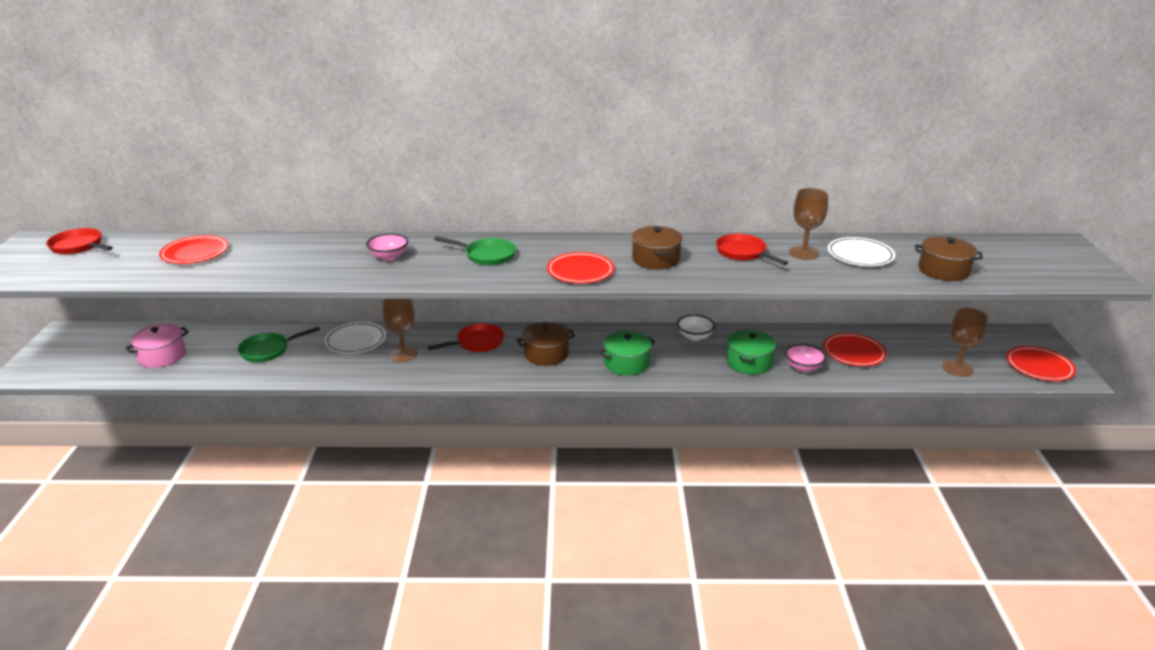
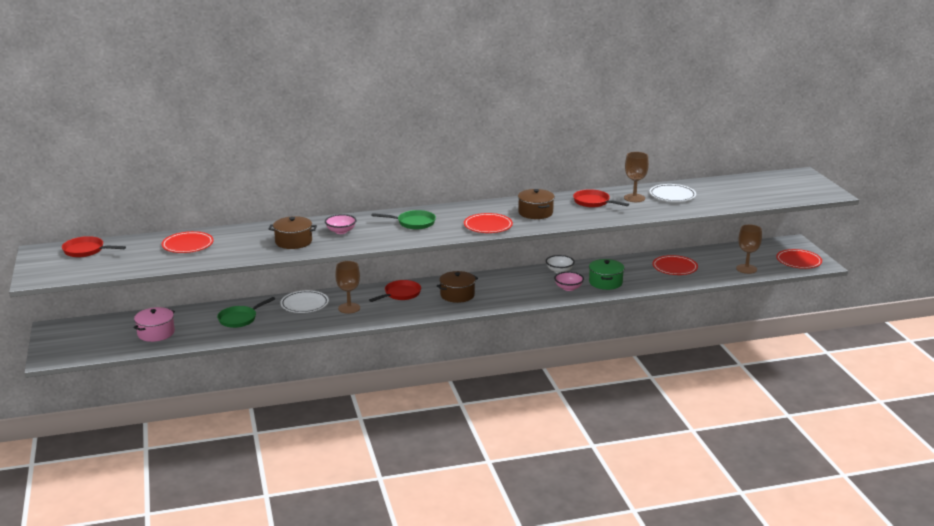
camera: 15 degrees left, 5 degrees down
(626, 363) = (519, 293): green pot -> none
(803, 367) = (644, 281): pink bowl -> pink bowl (568, 288)
(943, 270) = (729, 199): brown pot -> brown pot (293, 242)

